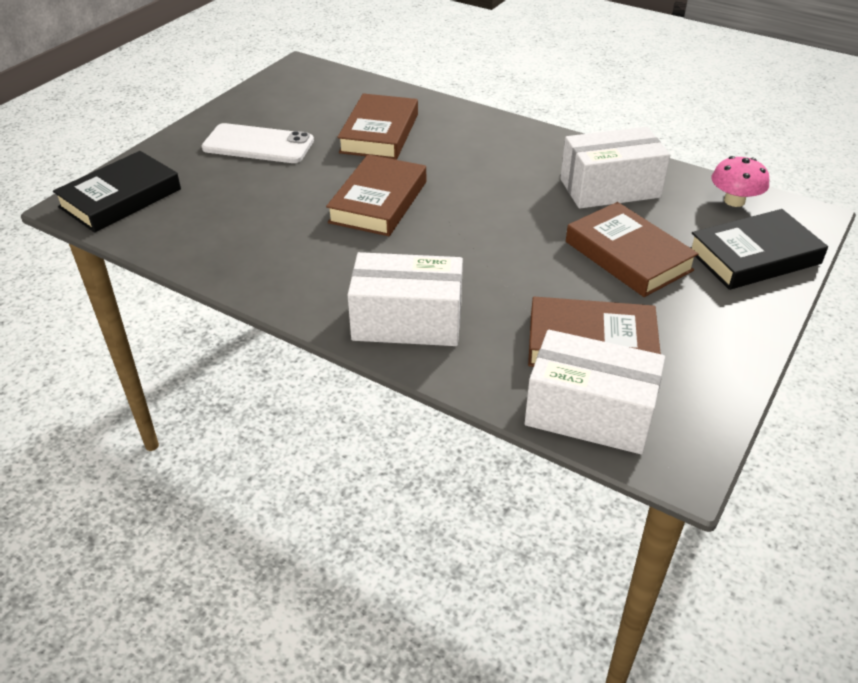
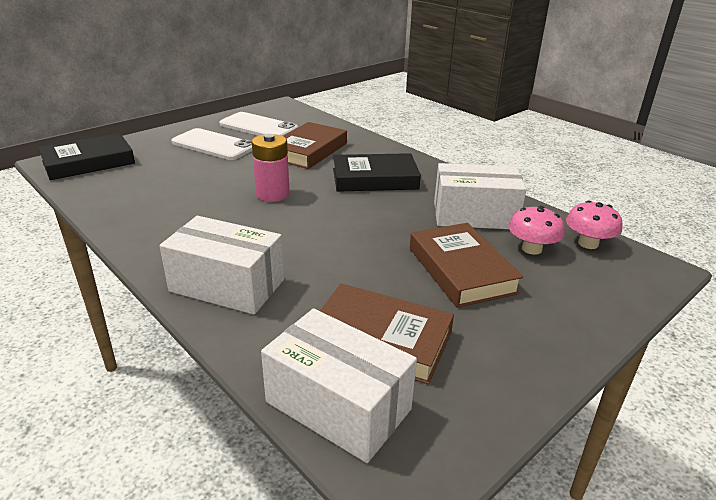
camera: 15 degrees right, 10 degrees down
(294, 107) = (258, 126): none -> white phone
(378, 202) = (272, 194): brown book -> pink battery
(684, 218) = (531, 249): none -> pink mushroom
(754, 256) = (587, 293): black book -> black book (375, 179)

